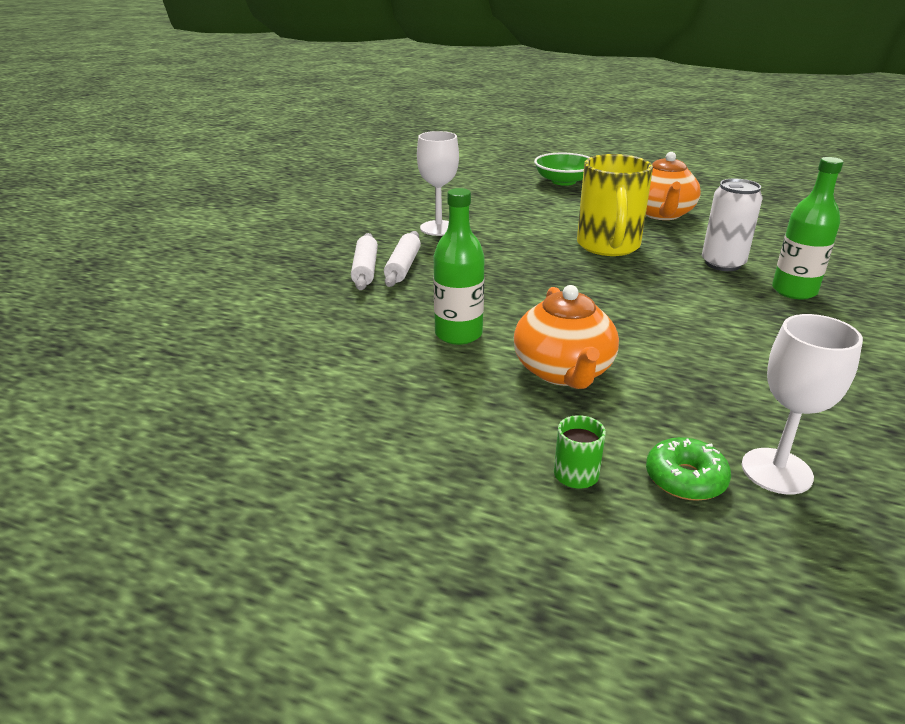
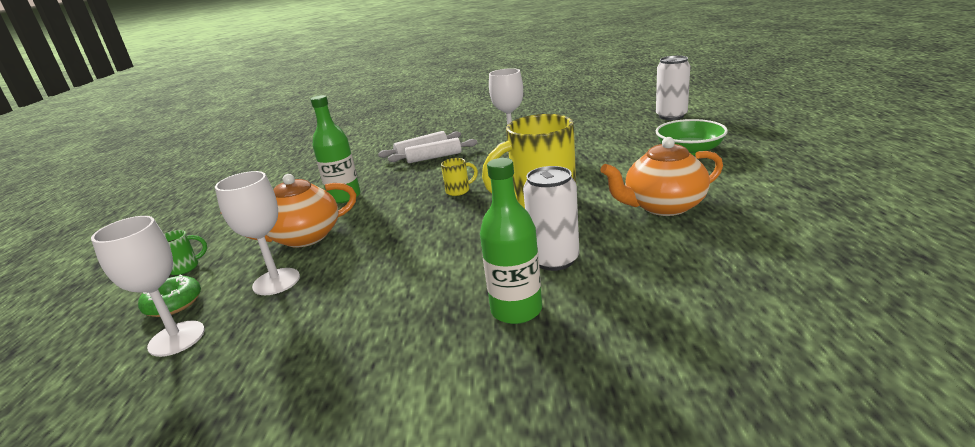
camera: 70 degrees right, 5 degrees down
(472, 165) = (671, 116): none -> white can
(531, 271) = (459, 191): none -> yellow mug
(673, 396) = (276, 281): none -> white goblet

